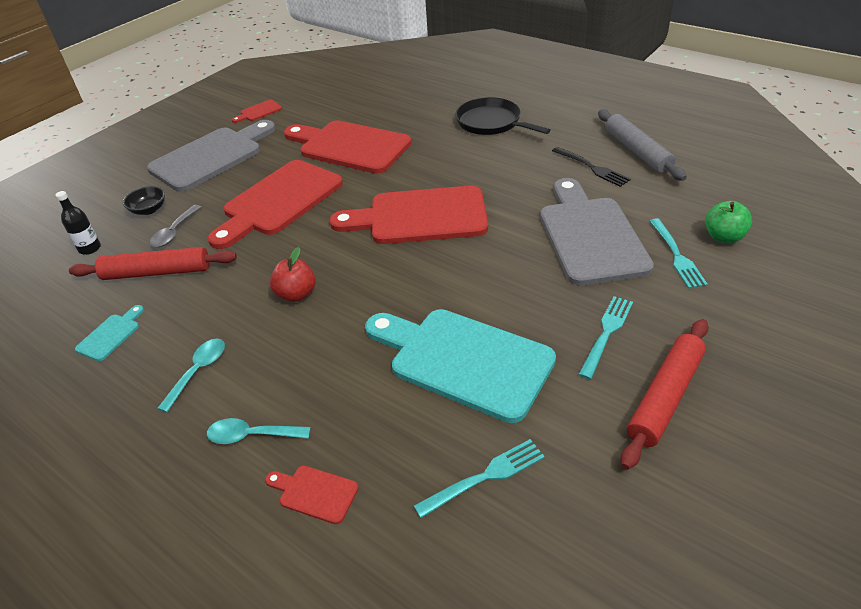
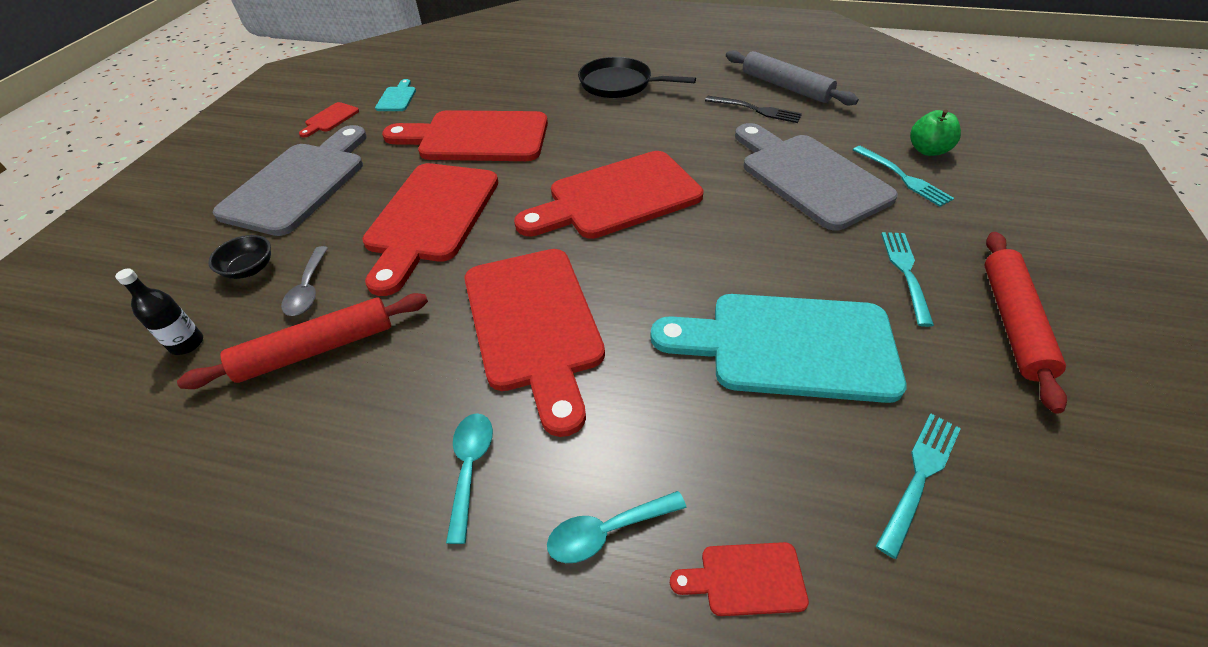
camera: 25 degrees left, 5 degrees up
(111, 335) = (300, 458): turquoise cutting board -> turquoise cutting board (397, 98)
(296, 294) = (534, 325): red apple -> red cutting board

